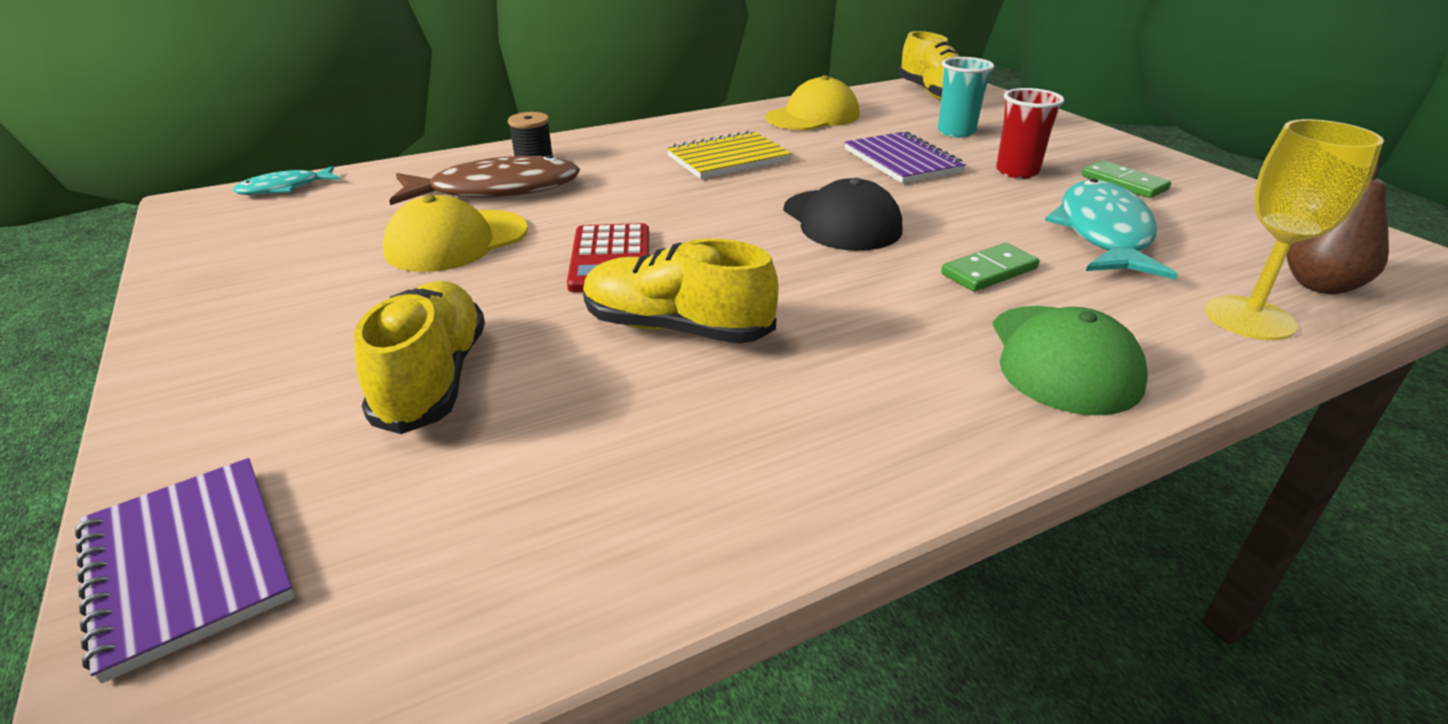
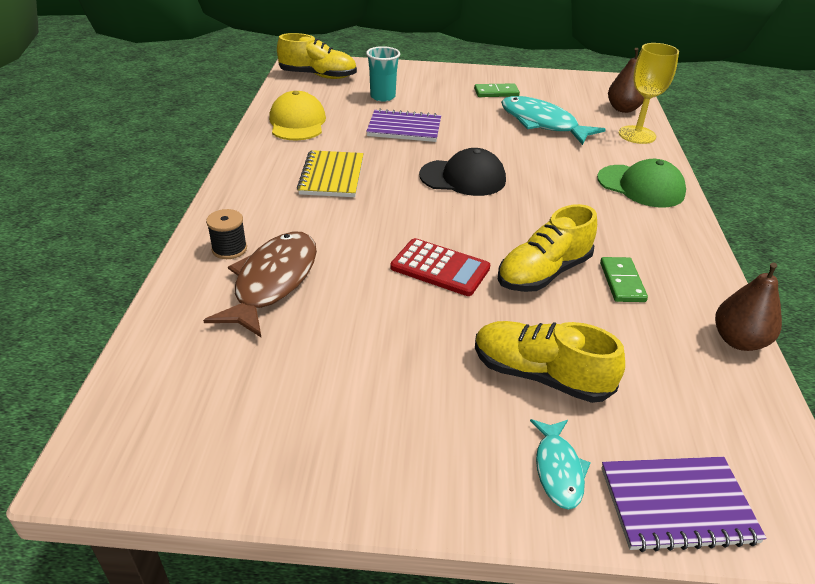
camera: 60 degrees left, 5 degrees up
(285, 188) = (122, 398): turquoise fish -> turquoise fish (558, 469)
(457, 241) = (349, 323): yellow cap -> none
(670, 571) = (738, 340): none -> brown pear
(989, 271) = (555, 166): green domino -> green domino (622, 282)
(1017, 172) = (455, 108): red cup -> none

